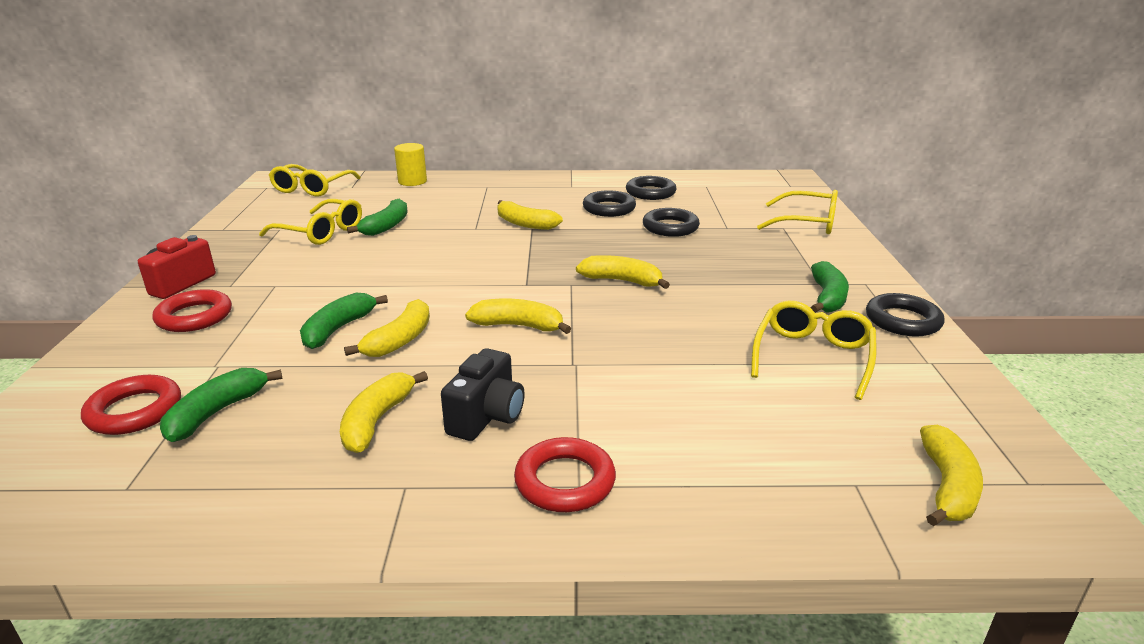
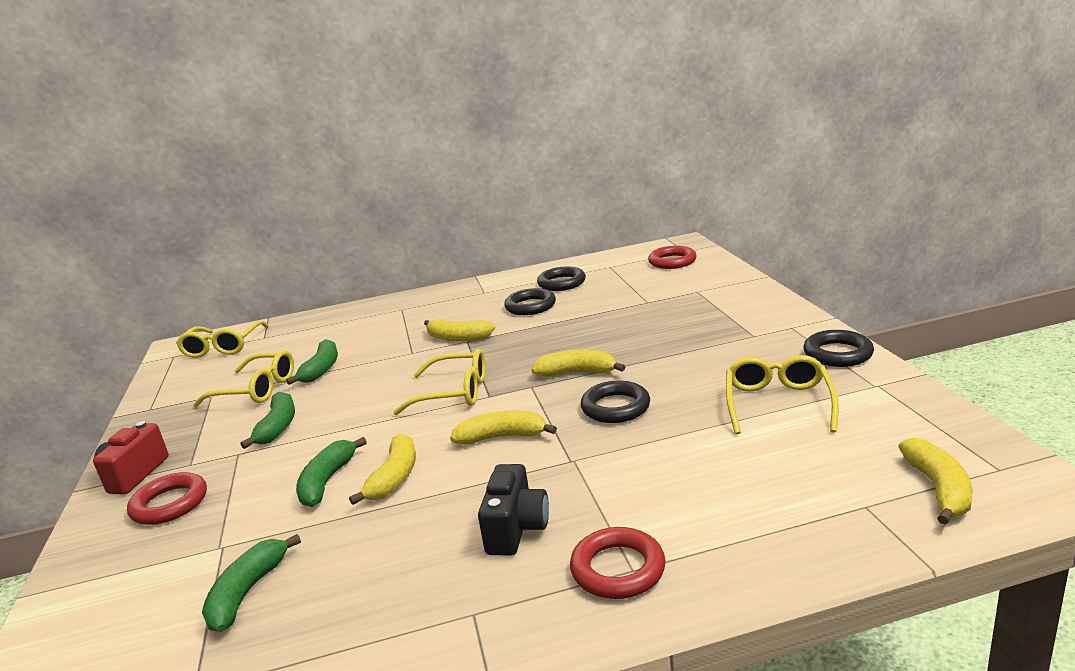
camera: 10 degrees left, 5 degrees down
(134, 411) = (159, 613): red ring -> red ring (672, 261)
(377, 420) = (413, 559): yellow banana -> none
(412, 181) = (324, 319): yellow cylinder -> none
(670, 227) = (596, 312): black ring -> black ring (615, 407)
(806, 223) = (715, 283): yellow glasses -> yellow glasses (453, 393)
(827, 297) = (765, 347): green banana -> green banana (278, 427)

